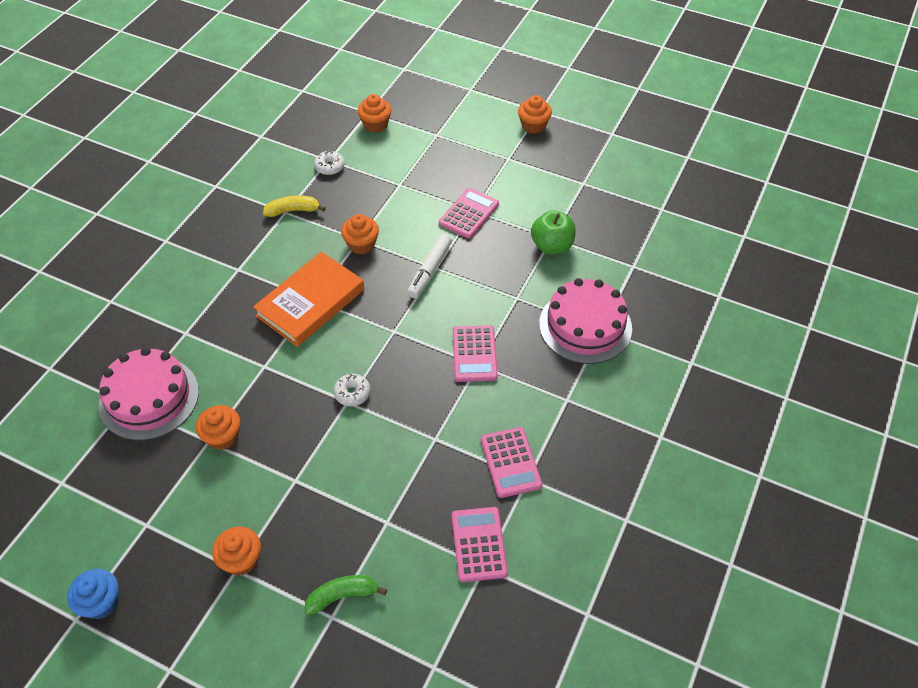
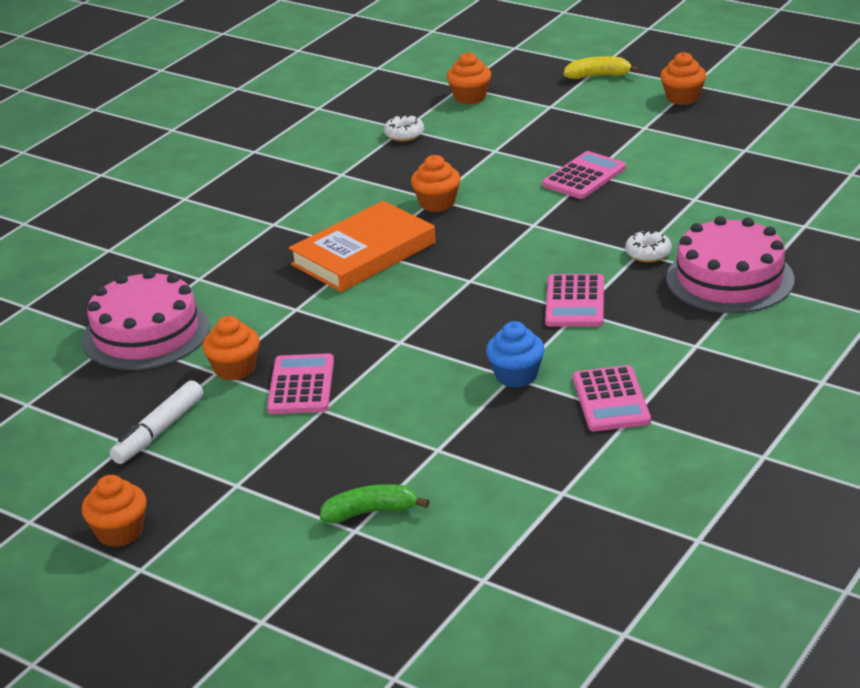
camera: 10 degrees right, 20 degrees down
(101, 602) = (63, 507): blue cupcake -> blue cupcake (516, 375)
(241, 560) = (244, 476): orange cupcake -> orange cupcake (119, 532)
(293, 211) = (351, 173): yellow banana -> yellow banana (598, 76)
(352, 393) = (407, 334): white donut -> white donut (648, 253)
(429, 270) = (524, 226): white marker -> white marker (158, 431)
(478, 544) = (558, 472): pink calculator -> pink calculator (301, 385)
(552, 246) = (693, 206): green apple -> none

